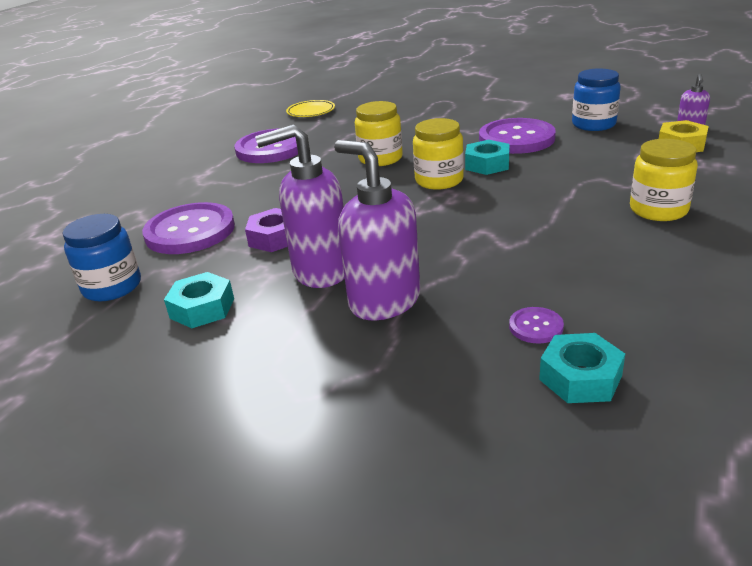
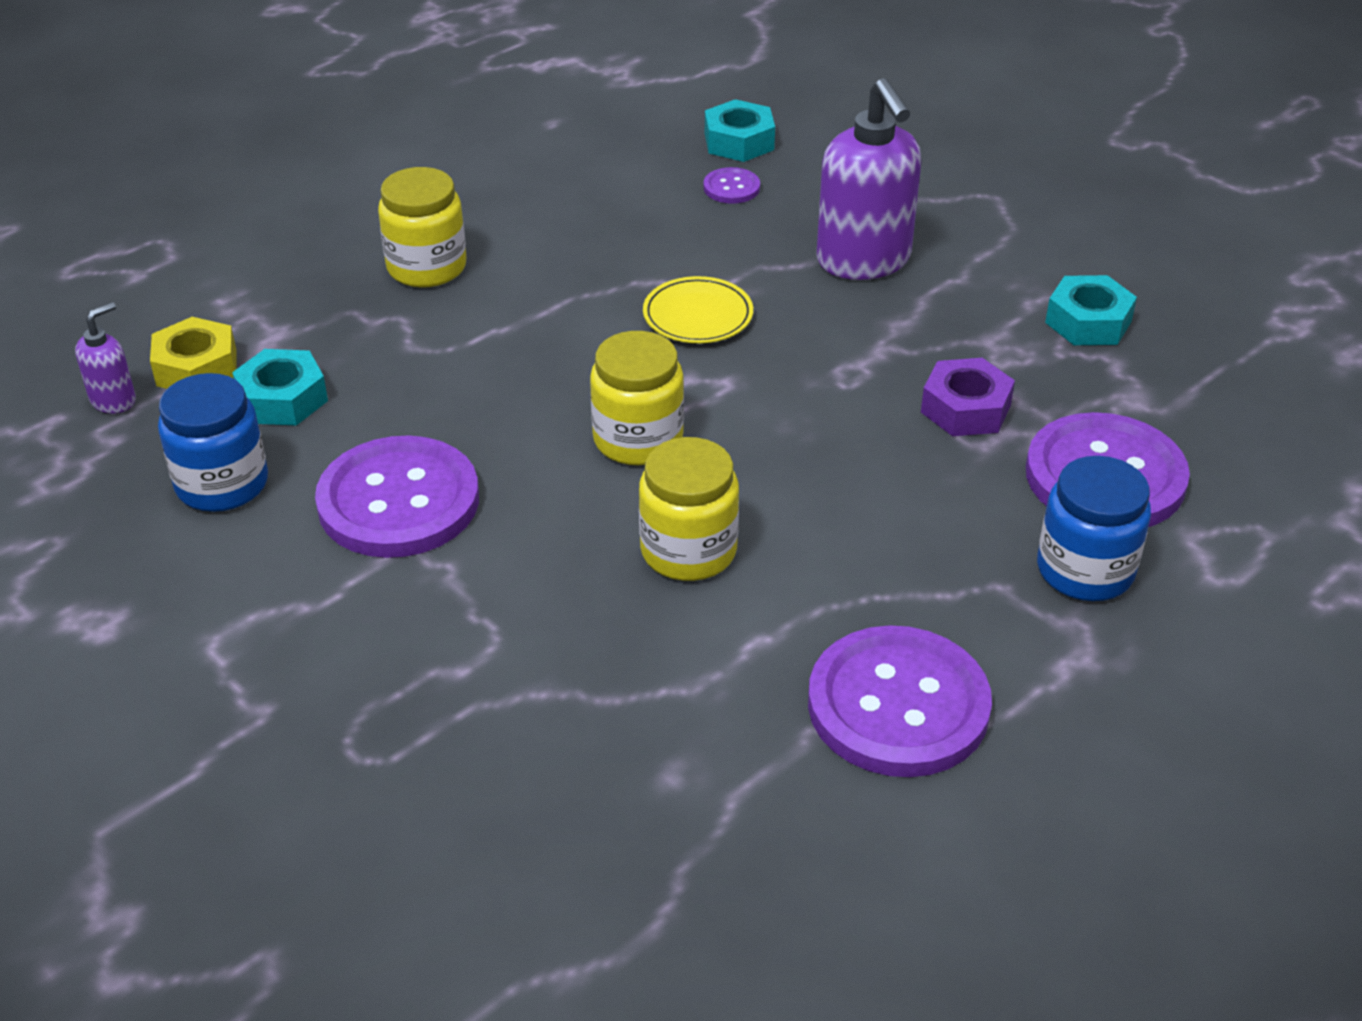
camera: 160 degrees left, 10 degrees up
(112, 287) = (1222, 399): blue jar -> blue jar (1085, 570)
(311, 111) = (723, 883): yellow plate -> yellow plate (698, 316)
(320, 271) = (920, 325): purple soap dispenser -> none
(487, 164) = (526, 448): turquoise nut -> turquoise nut (282, 399)

